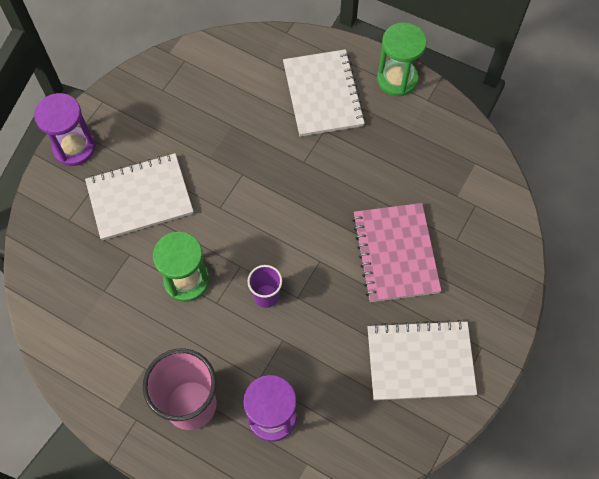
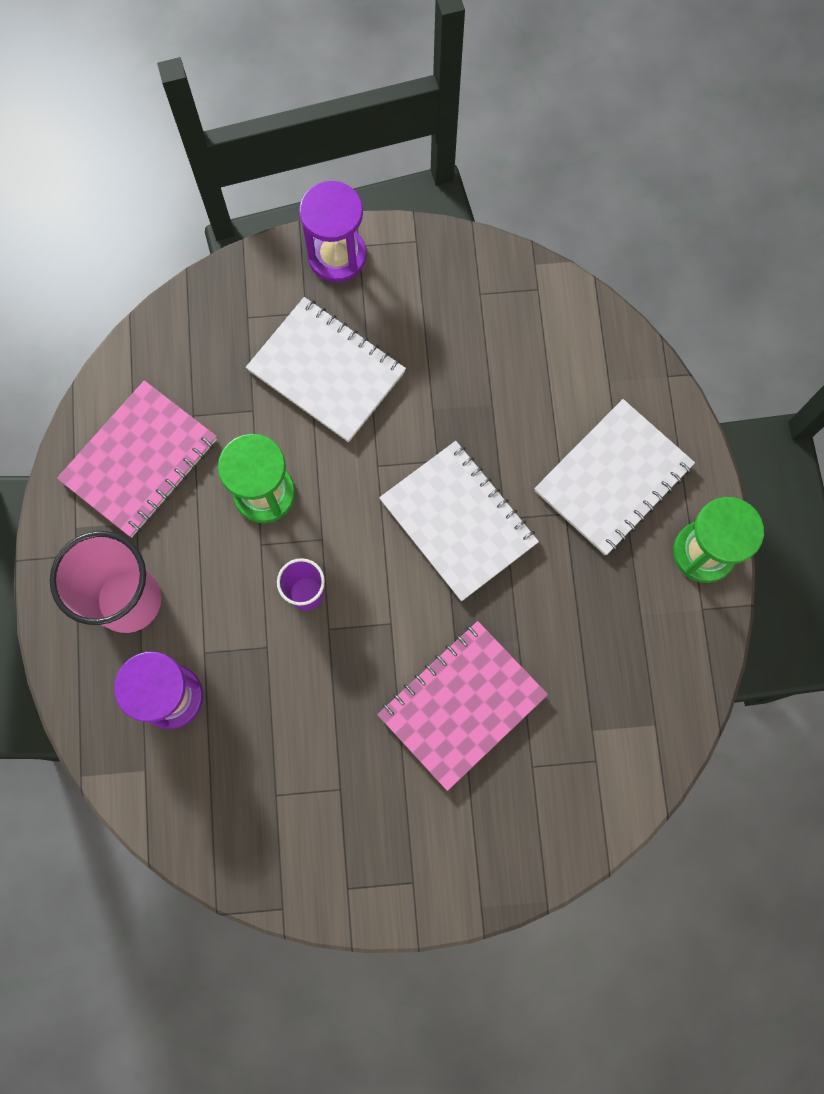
camera: 55 degrees right, 10 degrees up
(106, 340) = (139, 460): none -> pink notebook
(420, 361) = (345, 821): white notebook -> white notebook (458, 522)

